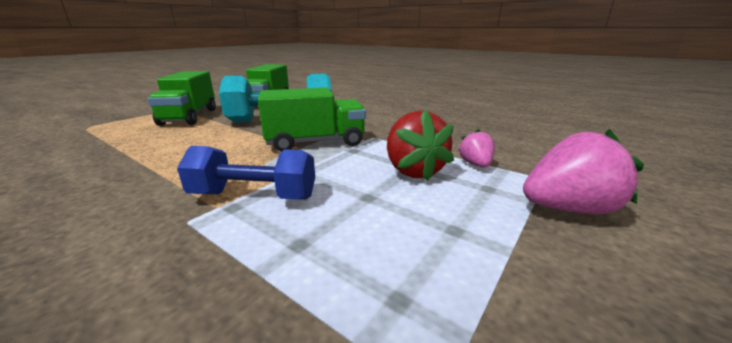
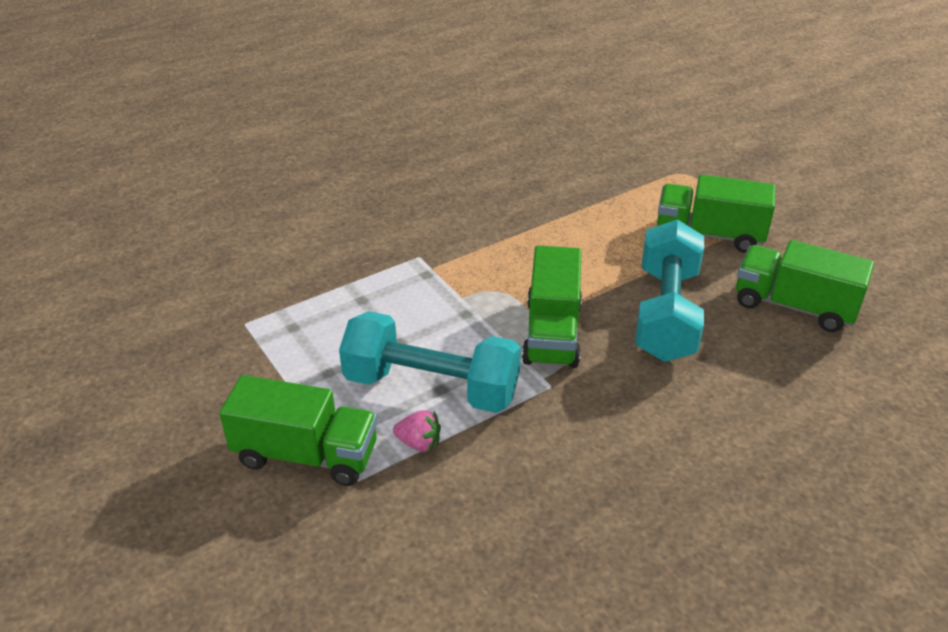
camera: 110 degrees right, 15 degrees up
(254, 196) = (438, 284): blue dumbbell -> none
(413, 171) = (431, 387): red strawberry -> turquoise dumbbell
(567, 208) = (306, 455): pink strawberry -> green truck

